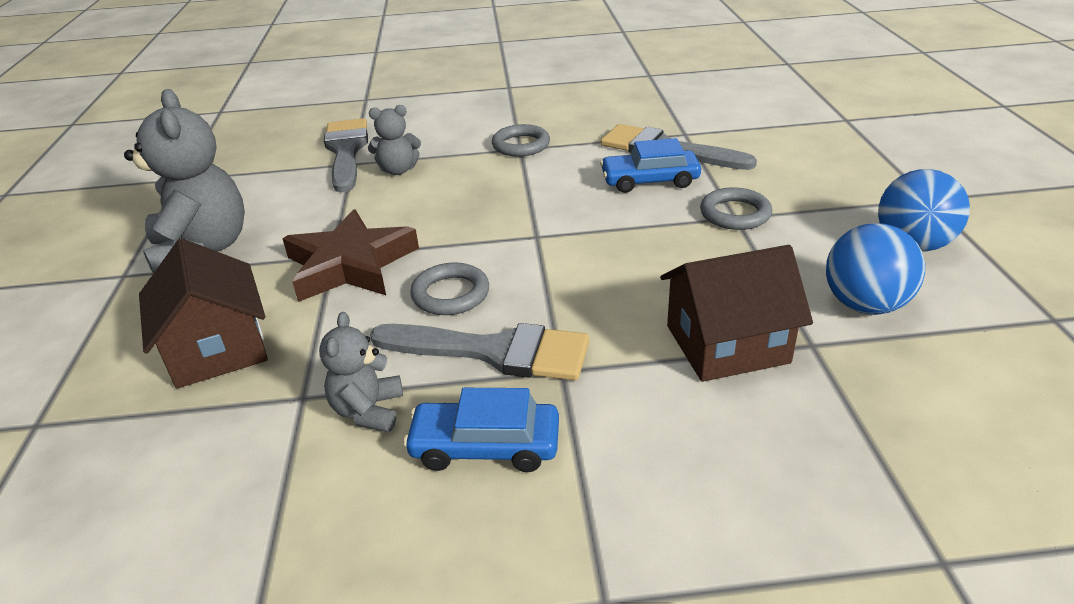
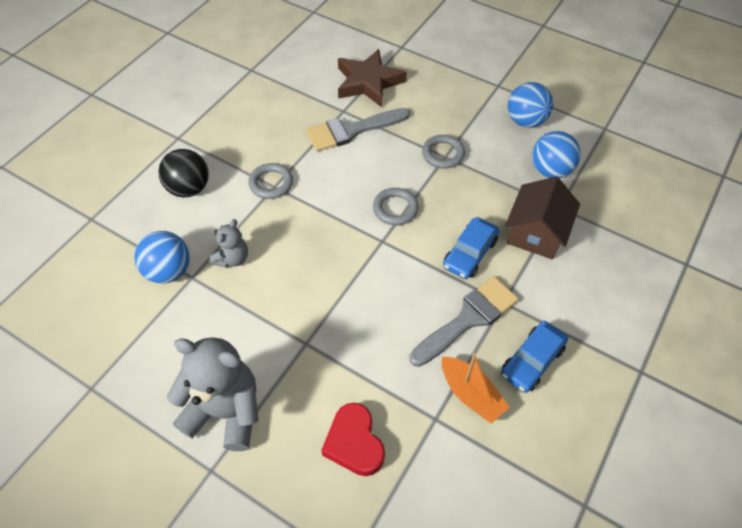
camera: 55 degrees left, 20 degrees up
(217, 348) = (354, 443): brown house -> red heart
(346, 151) = (169, 271): grey brush -> blue ball
(350, 265) = (326, 339): brown star -> brown star (368, 82)
(368, 411) = (471, 394): grey teddy bear -> orange boat
(450, 294) = (402, 309): grey ring -> grey ring (395, 209)
(456, 116) = (189, 188): none -> black ball
(649, 180) = (377, 160): blue car -> blue car (469, 253)

